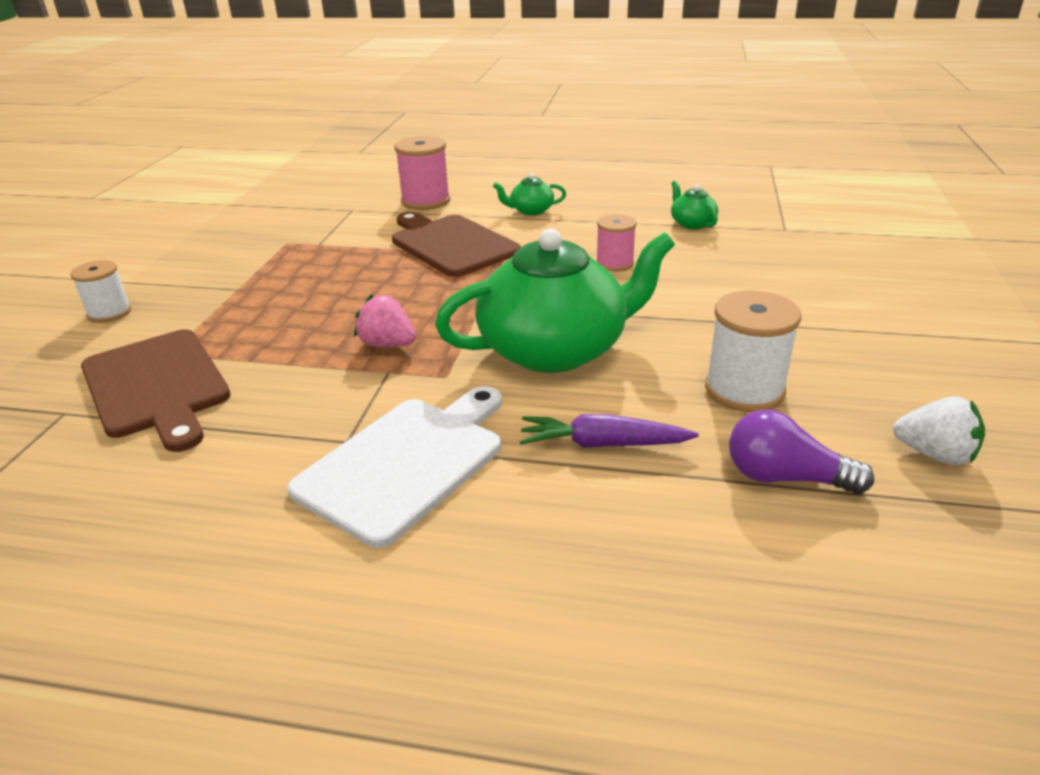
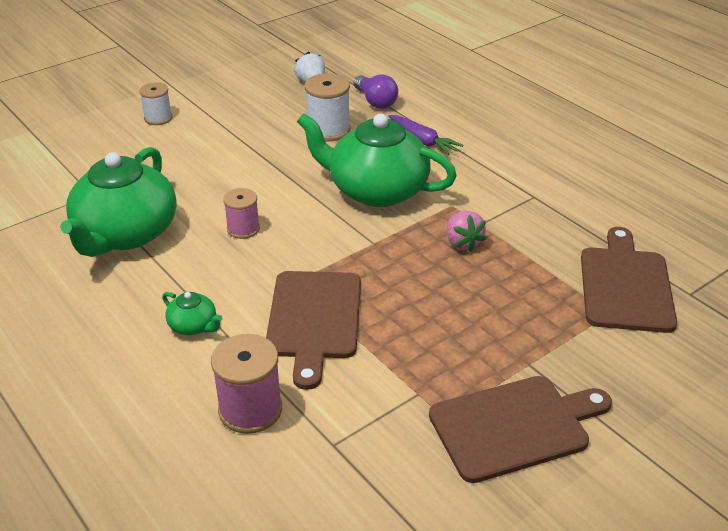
camera: 140 degrees left, 5 degrees up
(109, 313) = (649, 392): white spool -> white spool (158, 118)
(227, 256) = (514, 426): none -> brown cutting board
(406, 462) = (514, 174): white cutting board -> none
(692, 223) = (125, 234): green teapot -> green teapot, size x2.40

